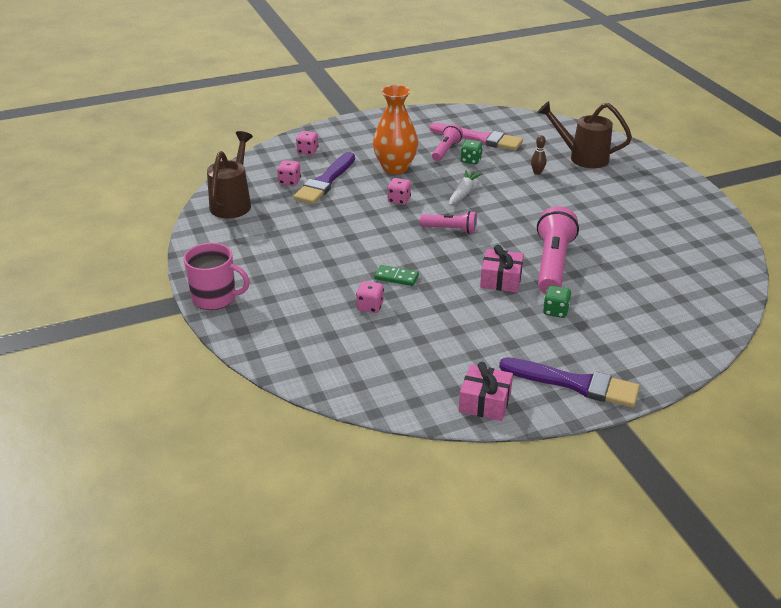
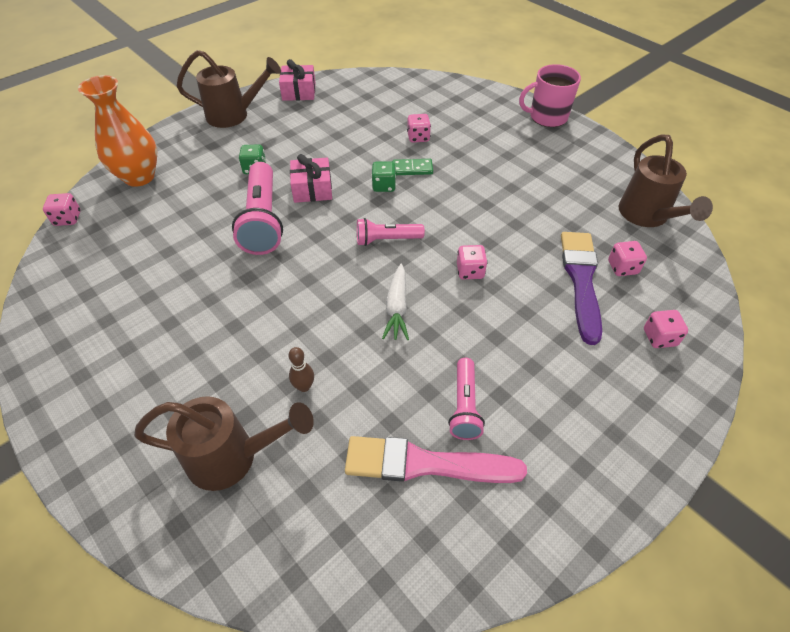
camera: 160 degrees right, 15 degrees up
(395, 168) = (514, 335): orange vase -> orange vase (139, 177)
(471, 160) = (414, 389): green dice -> green dice (384, 186)
(575, 384) = (235, 115): purple brush -> brown watering can
(740, 302) = (68, 219): none -> pink dice

